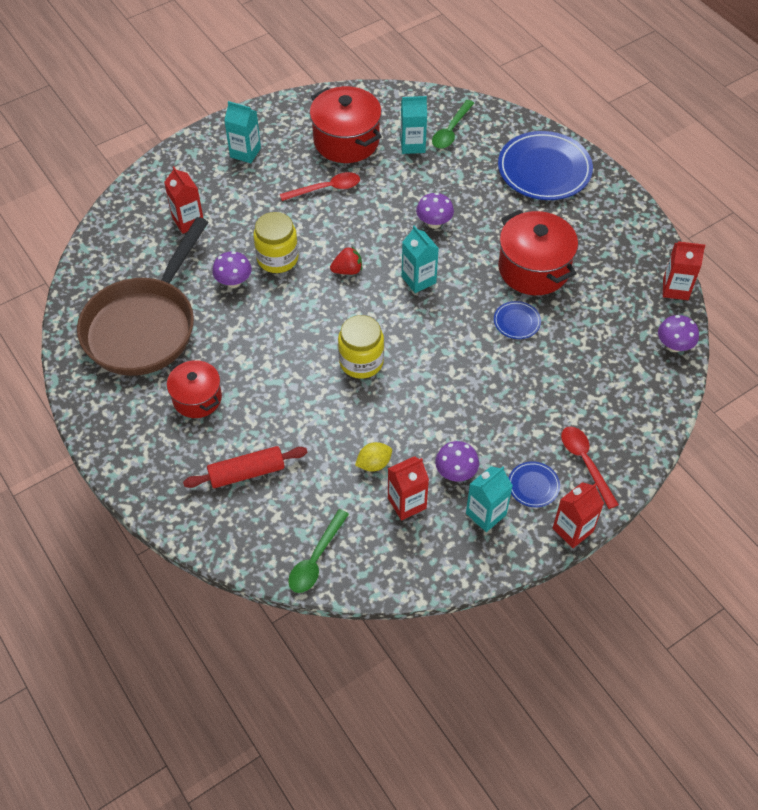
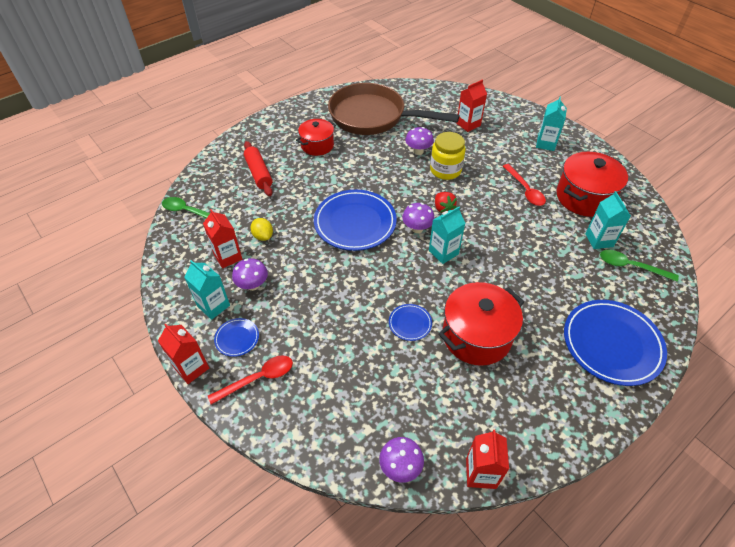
camera: 85 degrees right, 5 degrees down
(361, 361) = (355, 223): yellow jar -> blue plate
(434, 223) = (510, 259): purple mushroom -> purple mushroom (417, 228)

